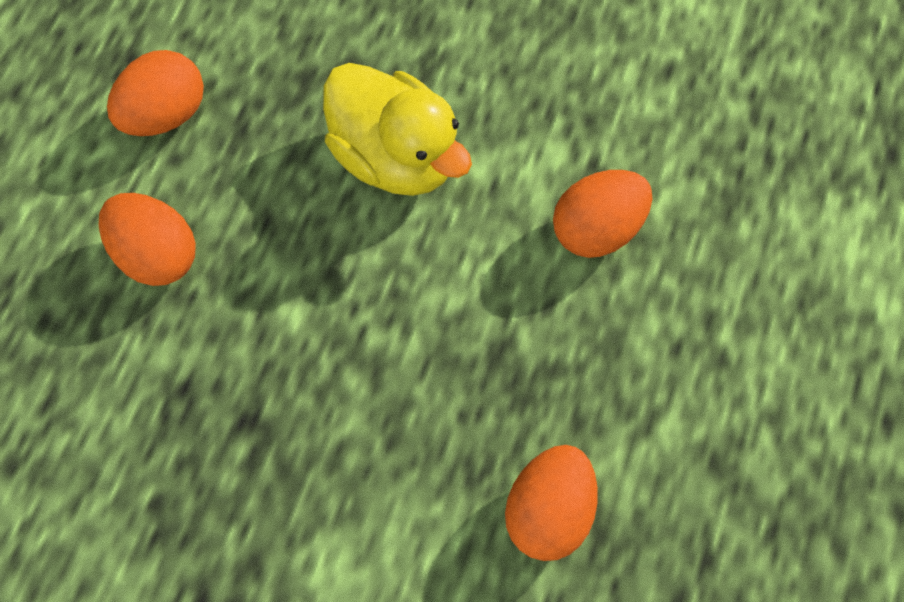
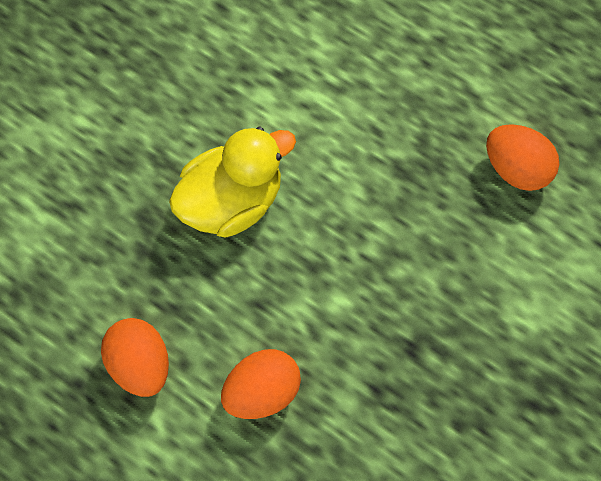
camera: 75 degrees left, 0 degrees up
(596, 228) = (328, 85): orange egg -> none

